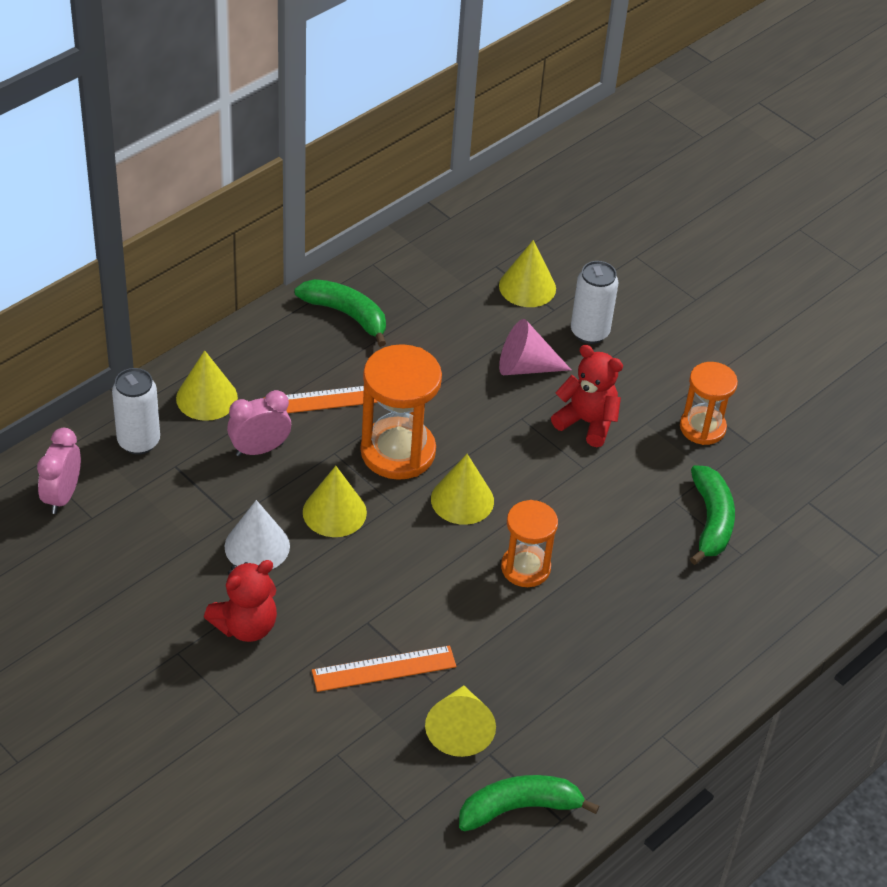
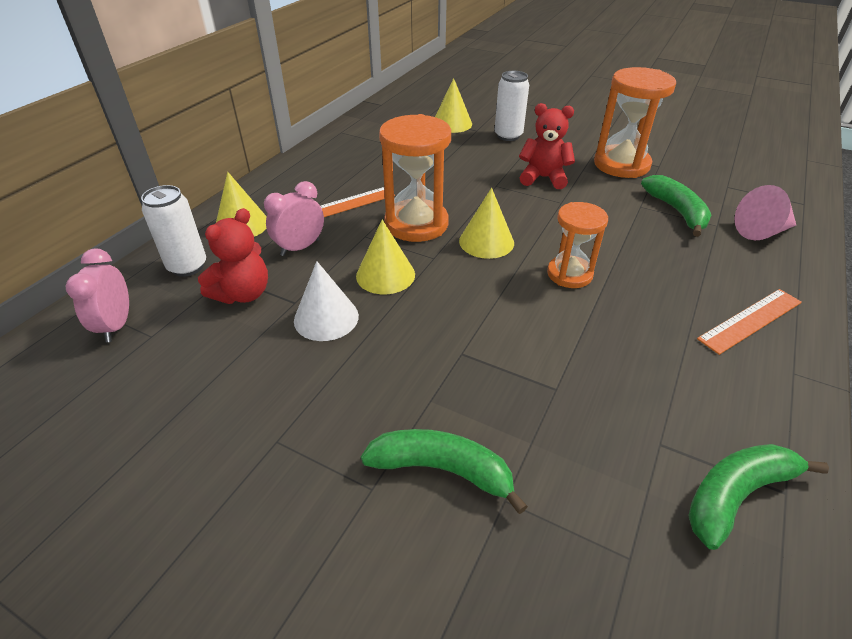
camera: 15 degrees left, 5 degrees down
(246, 626) = (342, 391): red teddy bear -> red teddy bear (243, 294)
(346, 315) = (335, 158): green banana -> green banana (442, 470)
(384, 668) = (502, 391): orange ruler -> orange ruler (750, 320)
(459, 730) = (614, 428): yellow cone -> none
(525, 367) = (479, 159): pink cone -> pink cone (762, 231)
(702, 428) = (621, 165): orange hourglass -> orange hourglass, size x1.58

